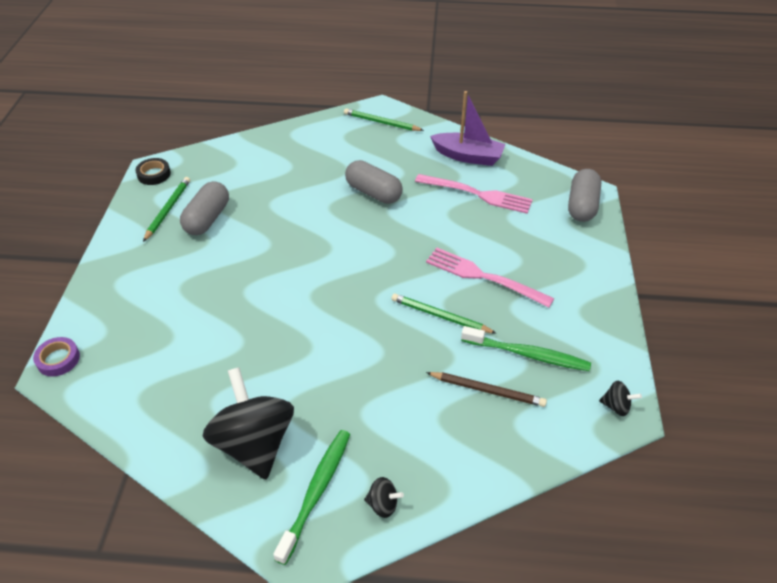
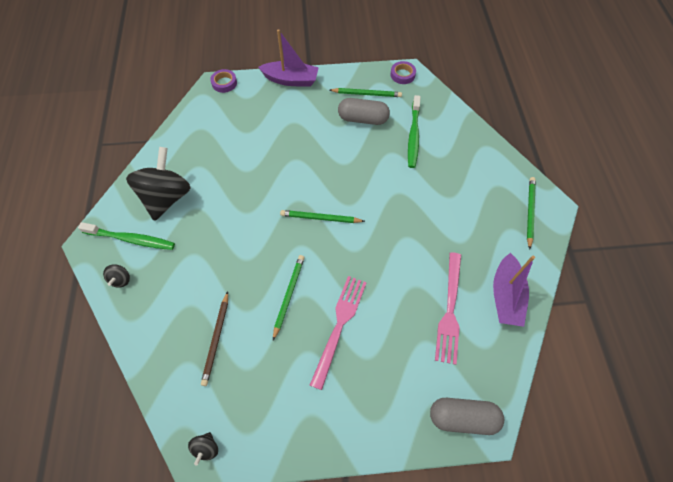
camera: 80 degrees right, 15 degrees up
(99, 280) = (291, 80): none -> purple boat
(154, 174) = (402, 75): black tape -> purple tape
(254, 443) = (167, 197): black spinning top -> black spinning top turned 45 degrees counterclockwise
(343, 276) = (320, 218): none -> green pencil
(373, 193) = (425, 223): grey capsule -> none
(527, 354) = (255, 369): green toothbrush -> green toothbrush (413, 136)

